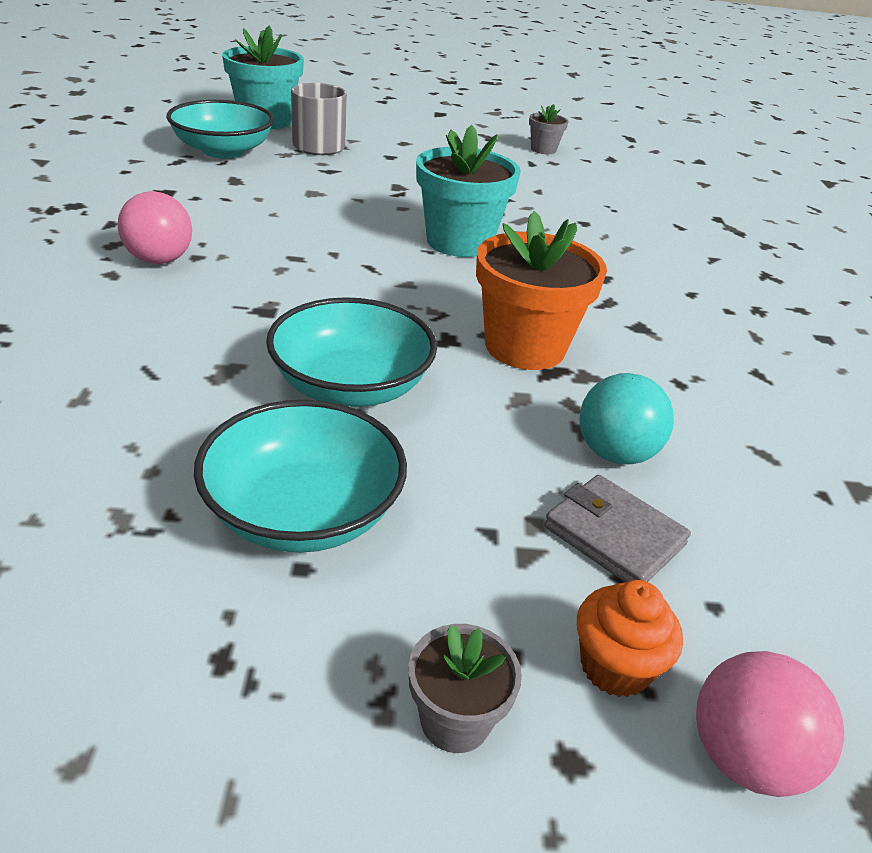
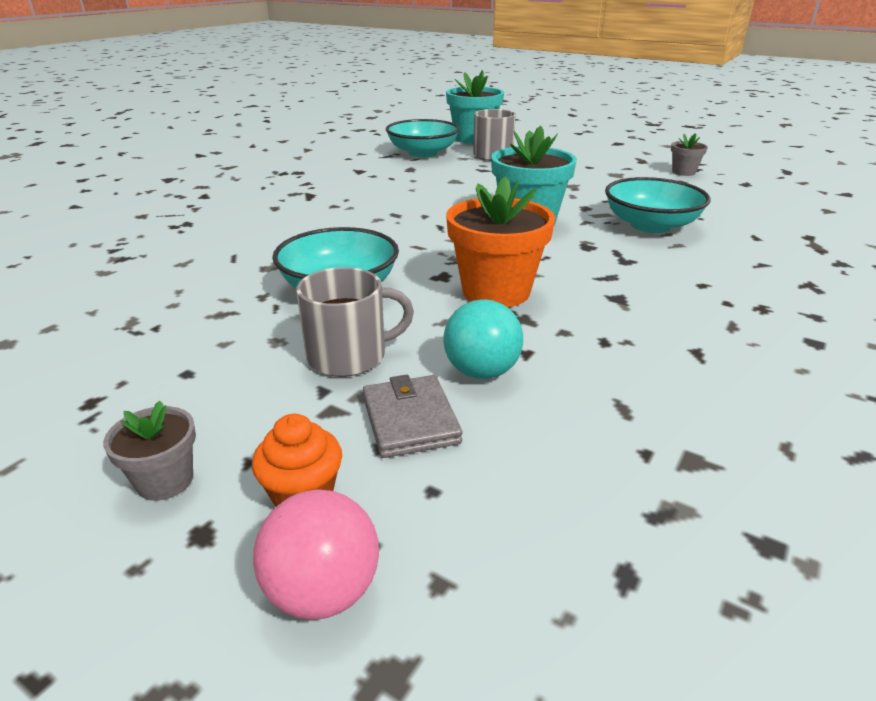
camera: 35 degrees right, 5 degrees down
(159, 260) = (310, 204): pink ball -> none
(303, 512) = (224, 346): turquoise bowl -> turquoise bowl (650, 225)
(467, 478) = (349, 356): none -> grey mug

